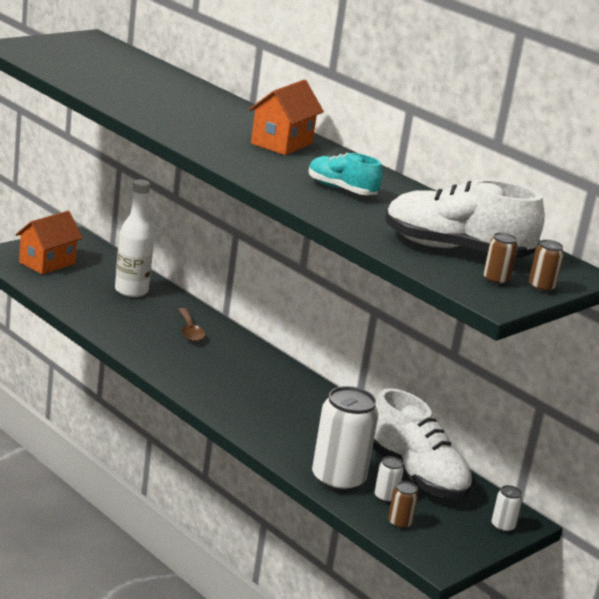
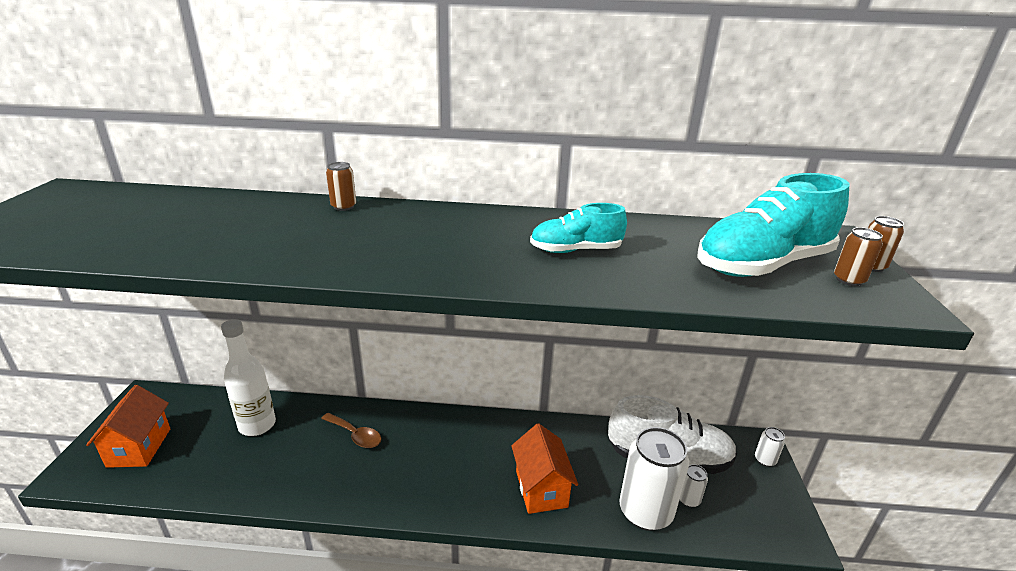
camera: 40 degrees left, 5 degrees up
(281, 143) = (439, 226): orange house -> orange house (541, 488)
(399, 523) = (731, 520): brown can -> brown can (343, 206)
(456, 250) = (762, 265): white shoe -> turquoise shoe

